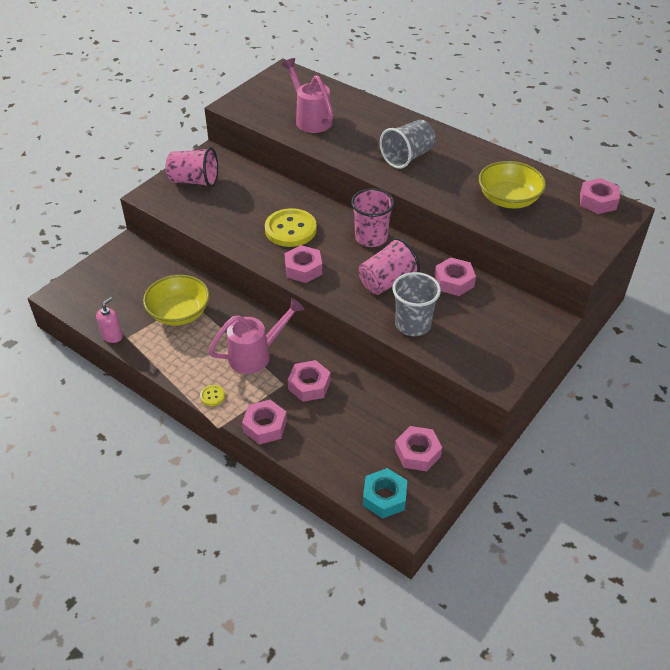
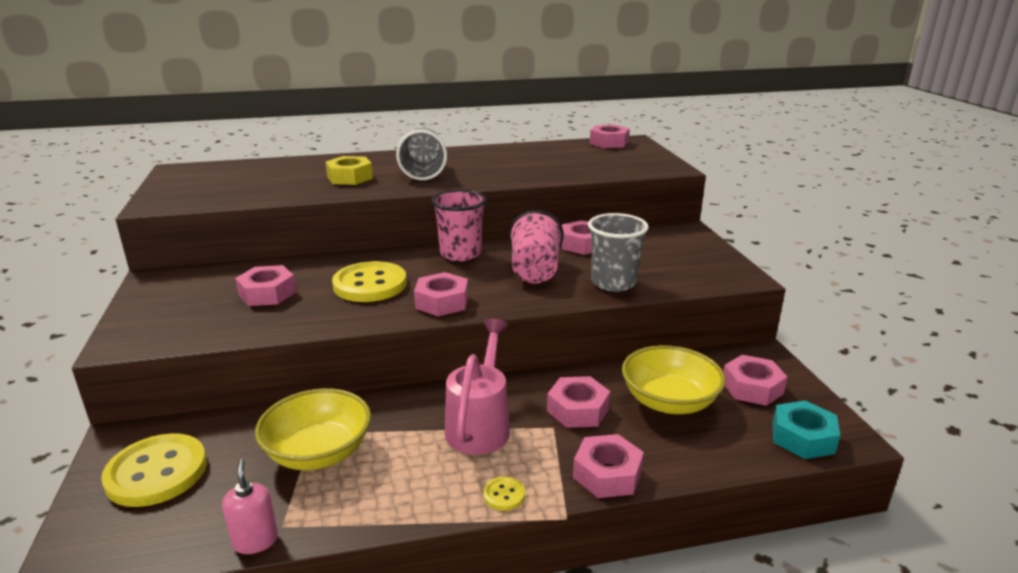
camera: 50 degrees left, 20 degrees down
(119, 275) = (157, 472): none -> yellow button
(194, 181) = (172, 304): pink cup -> none
(239, 202) = (267, 293): none -> pink nut
(310, 119) = (275, 184): pink watering can -> none
(357, 137) = (350, 178): none -> yellow nut
(508, 199) = (554, 162): yellow bowl -> yellow bowl (669, 401)

